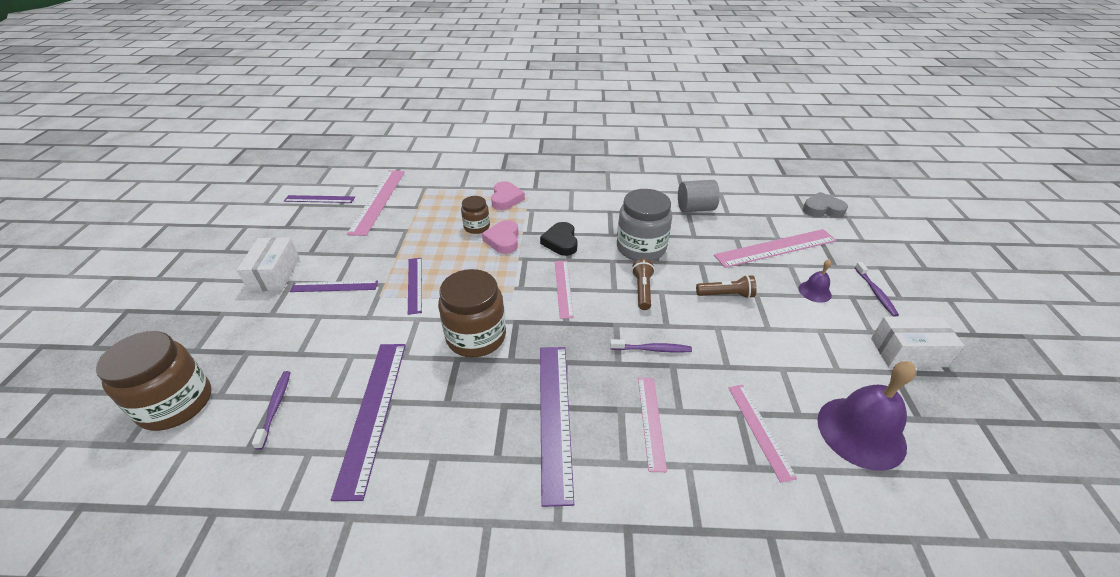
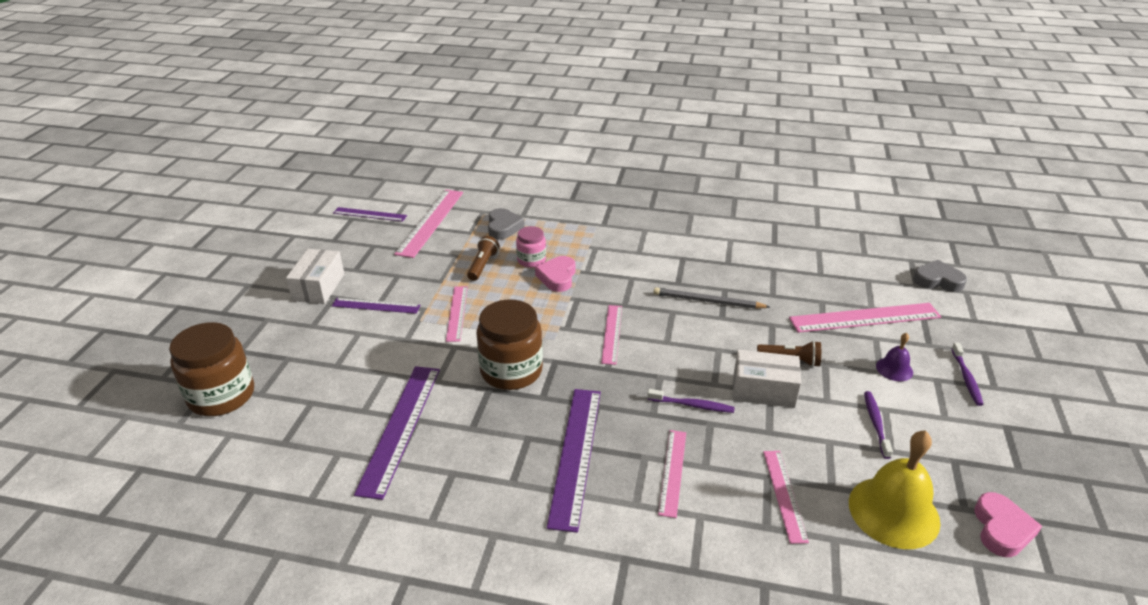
camera: 10 degrees right, 5 degrees down
(275, 407) = (310, 411): purple toothbrush -> purple toothbrush (875, 423)
(415, 284) = (457, 313): purple ruler -> pink ruler
(446, 199) = (503, 227): none -> grey heart
(477, 227) = (531, 260): brown jar -> pink jar
(506, 199) = (569, 233): pink heart -> pink heart (1002, 529)
(561, 242) = (620, 286): black heart -> none
(641, 248) = (708, 301): grey jar -> grey pencil
(642, 290) = (697, 345): brown flashlight -> brown flashlight (483, 265)
(695, 208) = (783, 264): grey cylinder -> none
(861, 432) = (893, 512): purple bell -> yellow bell
(908, 352) = (979, 443): white box -> white box (763, 390)

